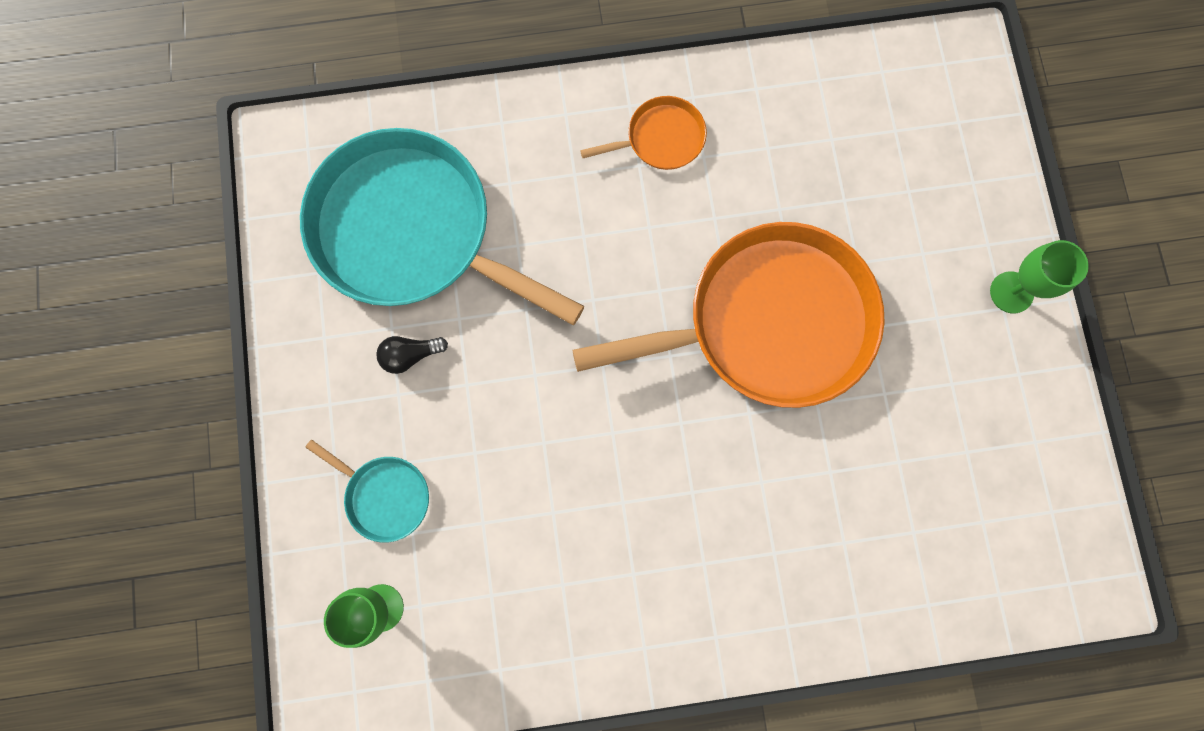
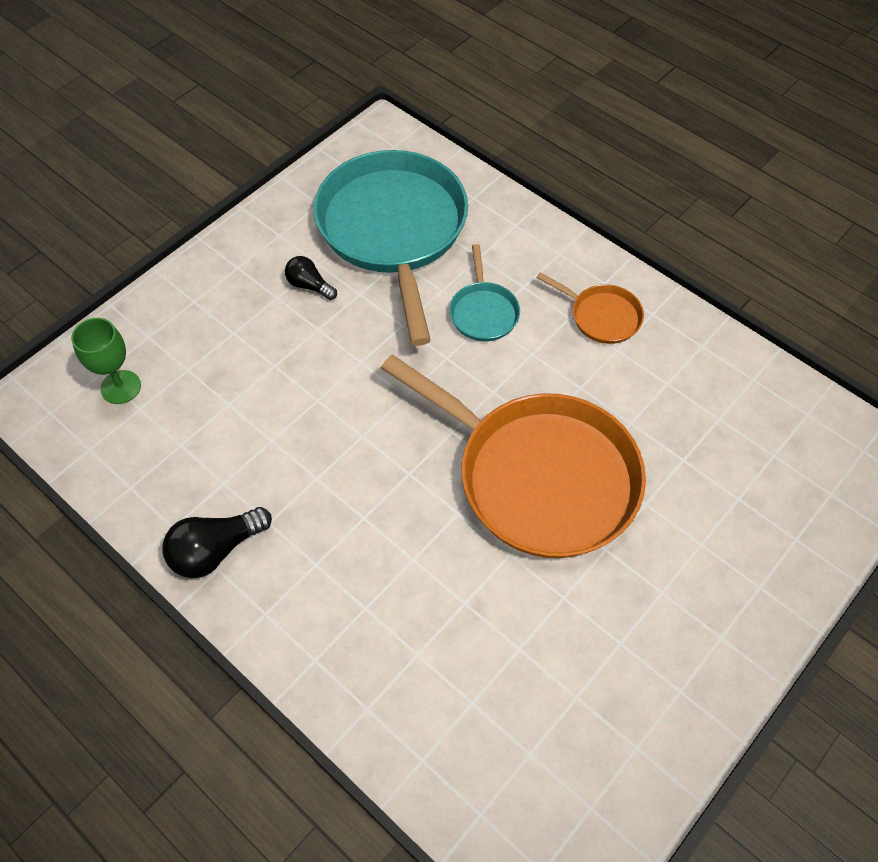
camera: 50 degrees right, 20 degrees down
(384, 495) = (201, 337): turquoise pan -> turquoise pan (483, 312)
(624, 637) = (215, 550): none -> black light bulb
(1011, 292) = (740, 634): green goblet -> none

